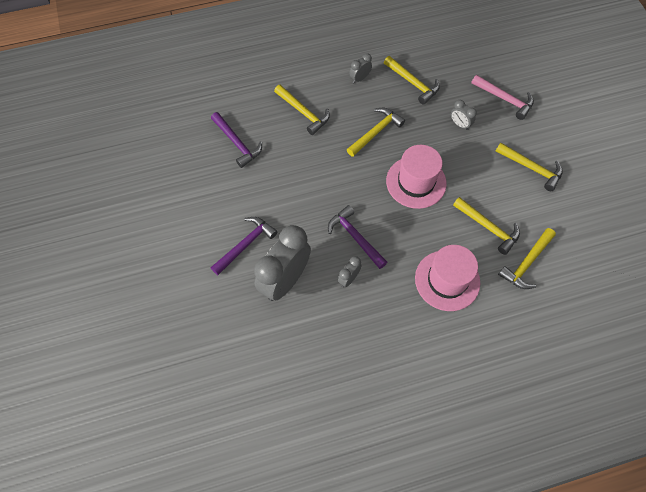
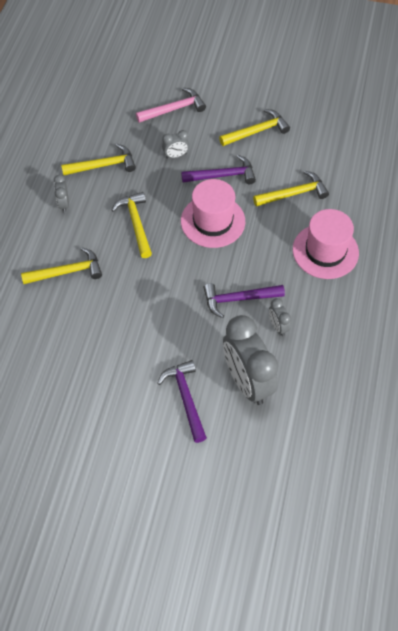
camera: 60 degrees left, 5 degrees down
(237, 143) = (59, 349): purple hammer -> purple hammer (223, 175)
(526, 263) = (343, 186): yellow hammer -> none

